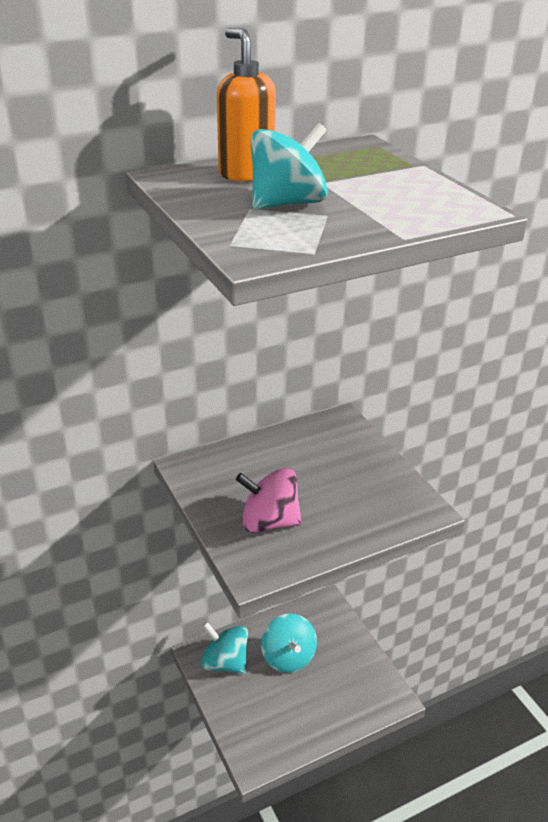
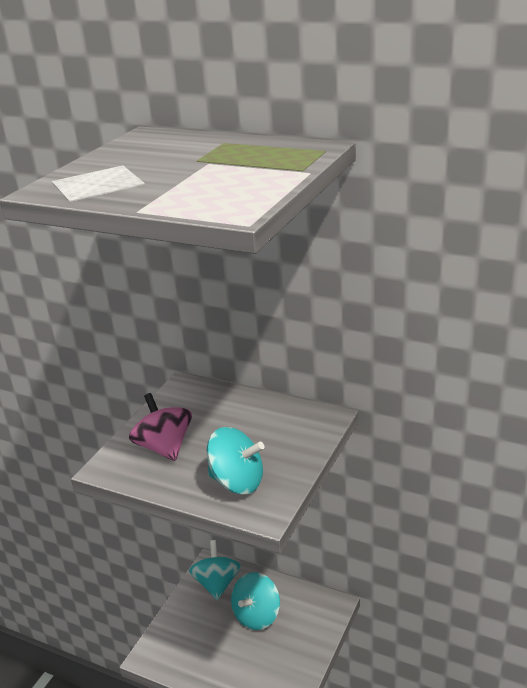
camera: 55 degrees right, 5 degrees down
(246, 173) = (186, 144): orange soap dispenser -> none
(287, 203) = (148, 169): turquoise spinning top -> turquoise spinning top (237, 482)

